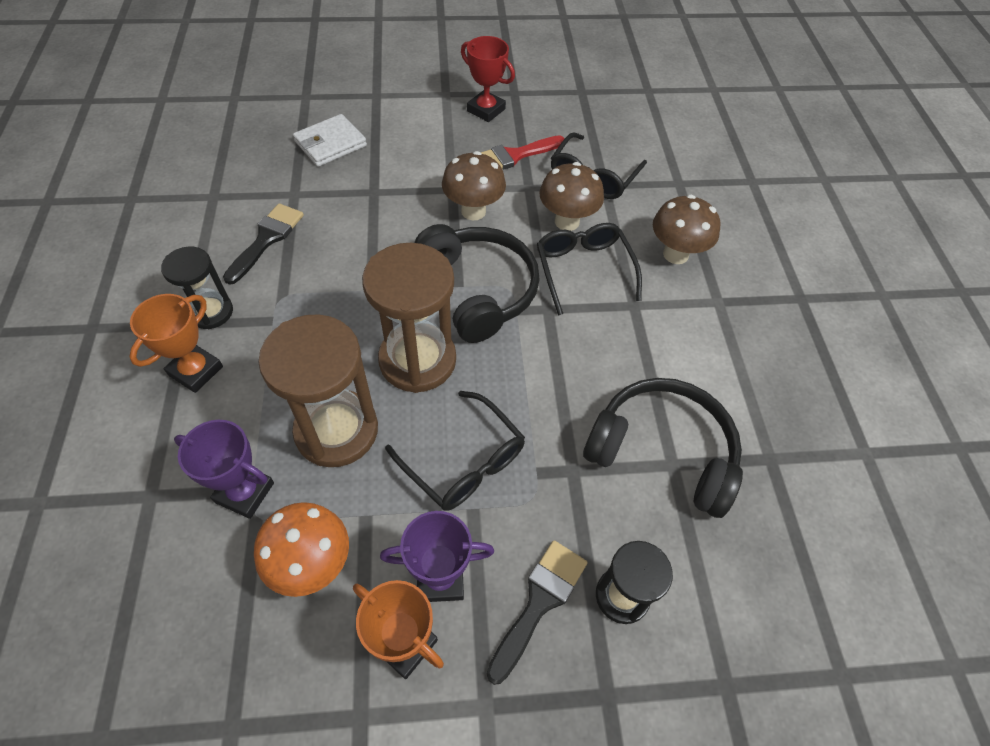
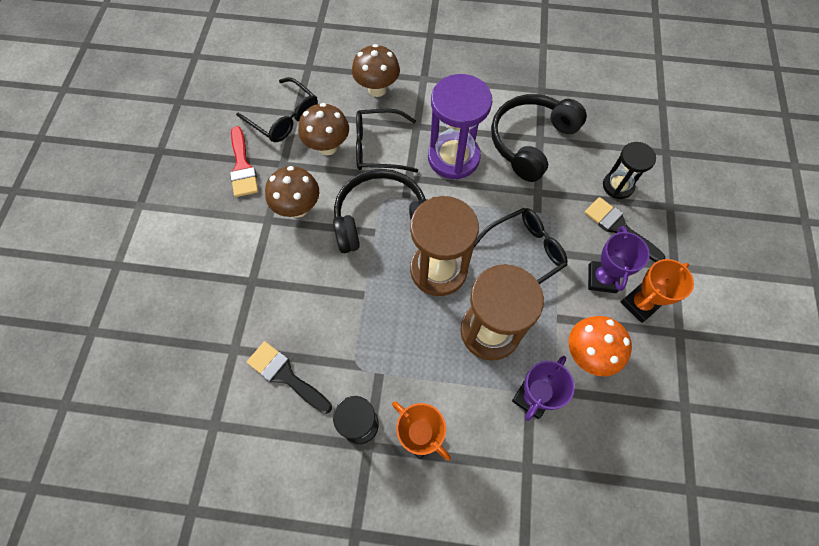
camera: 75 degrees left, 10 degrees up
(330, 144) = (174, 312): white wallet -> none
(486, 110) = (175, 177): red trophy -> none
(597, 354) = (453, 157): none -> purple hourglass

